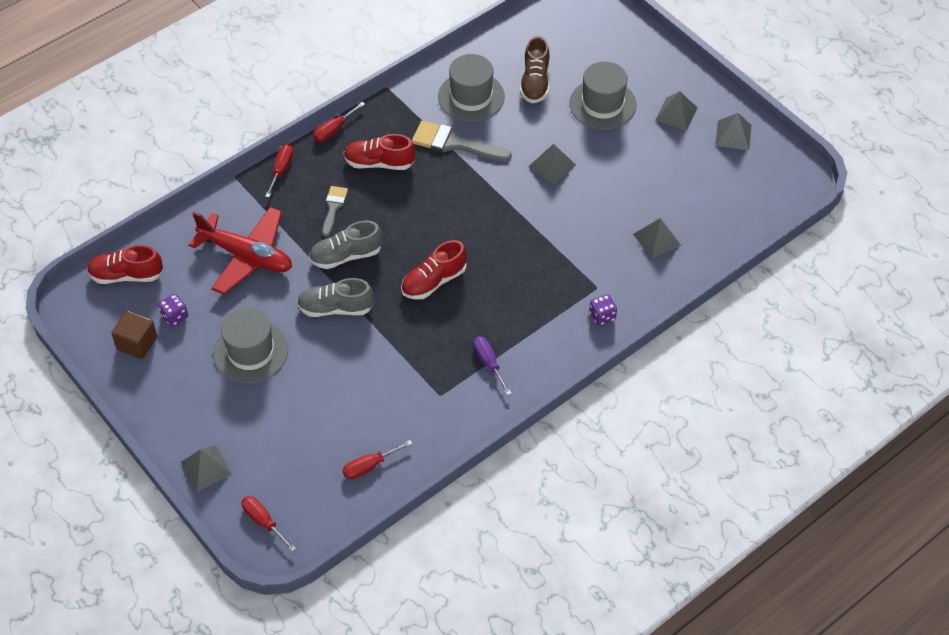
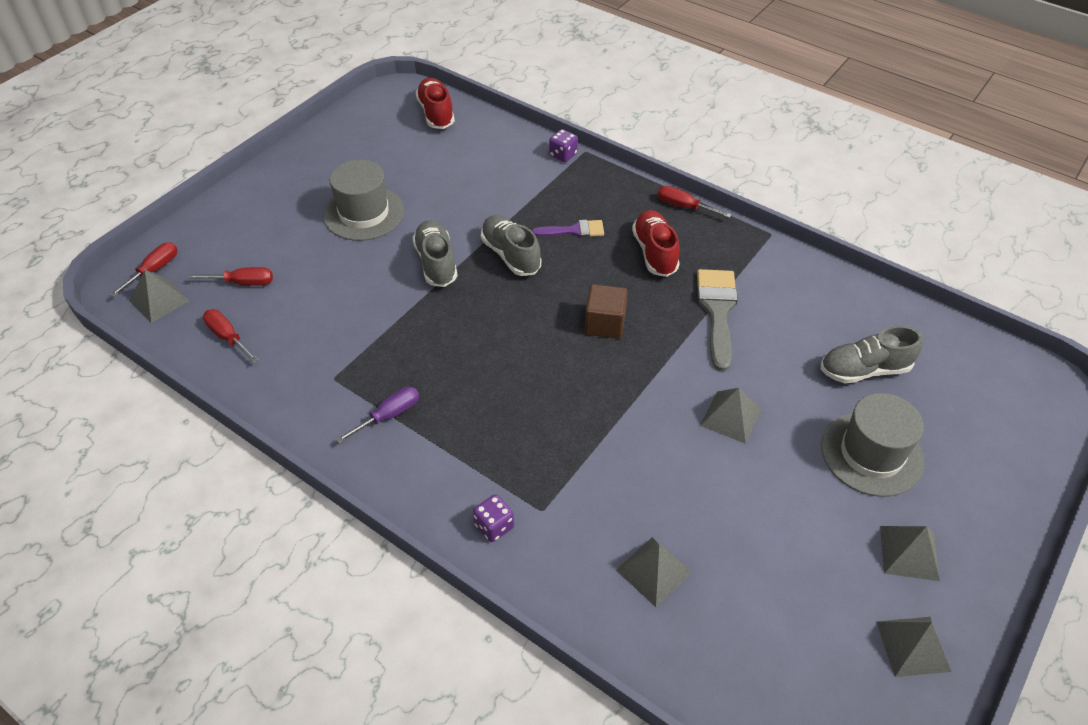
camera: 75 degrees right, 5 degrees down
(137, 343) = (358, 138): brown cube -> brown cube (605, 324)
(175, 316) = (396, 153): purple dice -> purple dice (563, 155)
(206, 468) = (217, 216): grey pyramid -> grey pyramid (159, 300)
(246, 256) = (485, 183): red plane -> none
(281, 169) = (609, 181): red screwdriver -> red screwdriver (243, 283)
(333, 208) = (574, 231): grey brush -> purple brush
(434, 281) = (498, 337): red shoe -> none
(471, 97) = (801, 311): grey hat -> none
(535, 82) = (864, 370): brown shoe -> grey shoe

